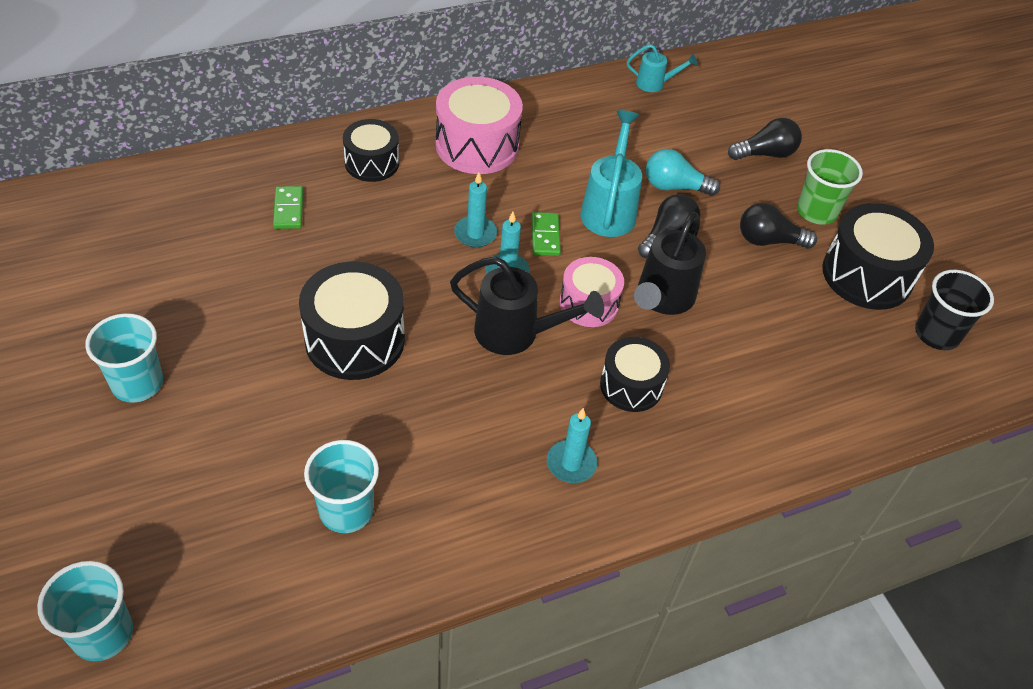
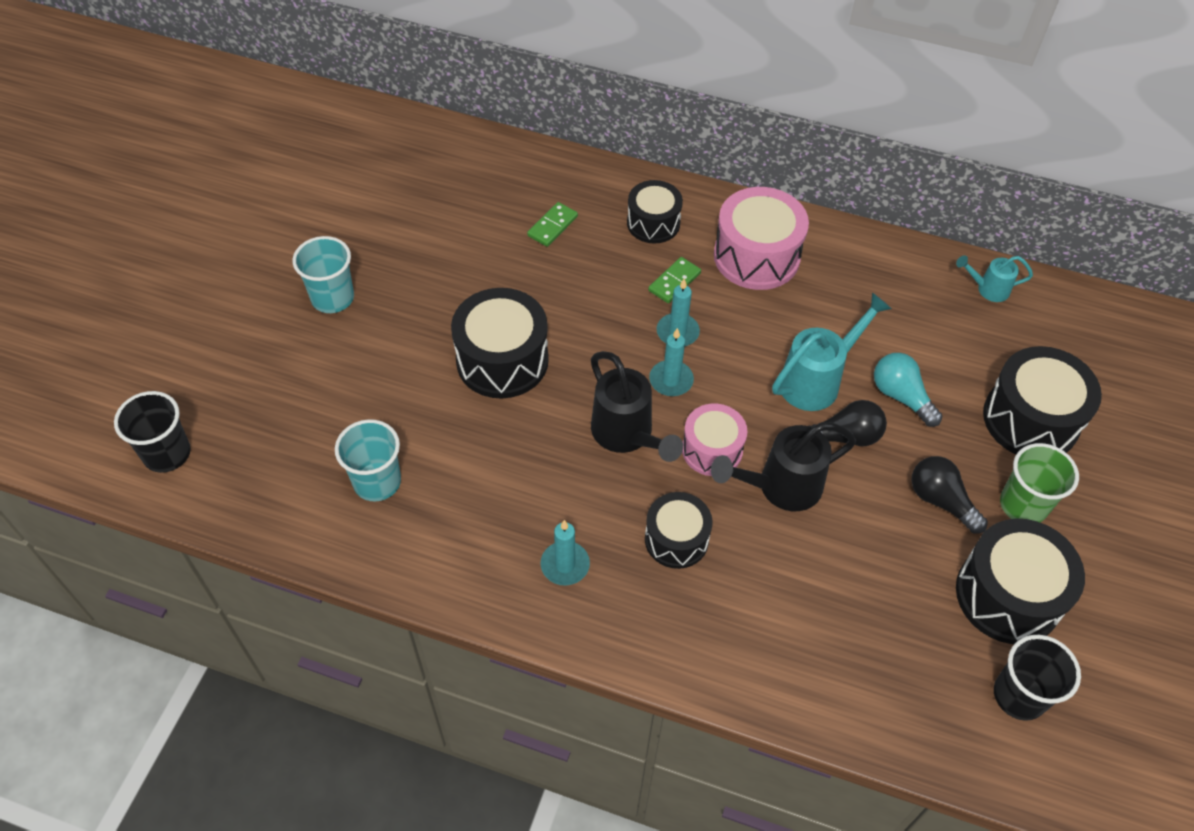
camera: 45 degrees right, 5 degrees up
(102, 633) = (167, 453): turquoise cup -> black cup
(545, 236) = (734, 369): green domino -> green domino (674, 282)
(655, 84) = (988, 289): turquoise watering can -> turquoise watering can turned 135 degrees clockwise
(765, 154) = (1030, 419): black light bulb -> black drum

